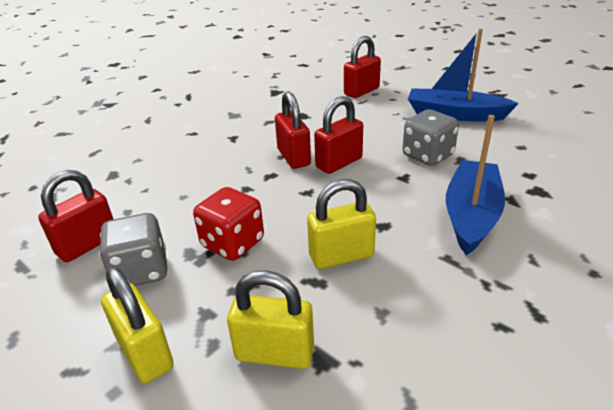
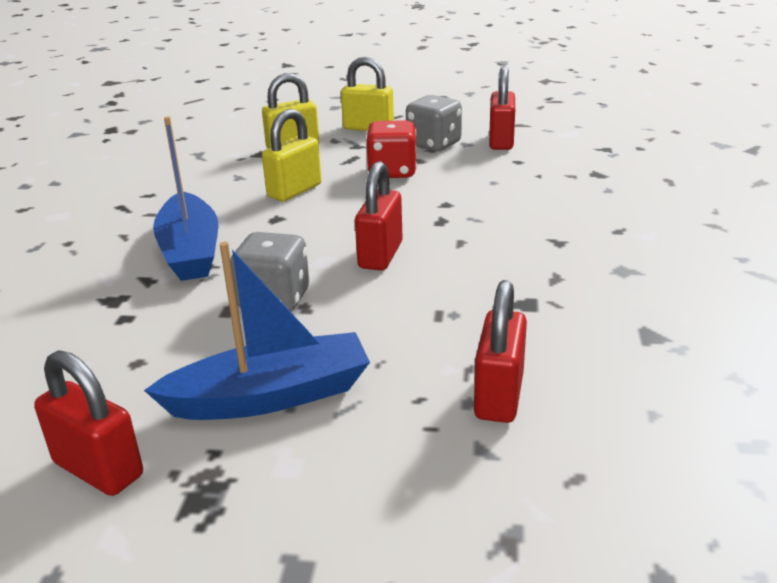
camera: 145 degrees right, 5 degrees down
(293, 157) = (443, 244): red padlock -> red padlock (98, 469)

